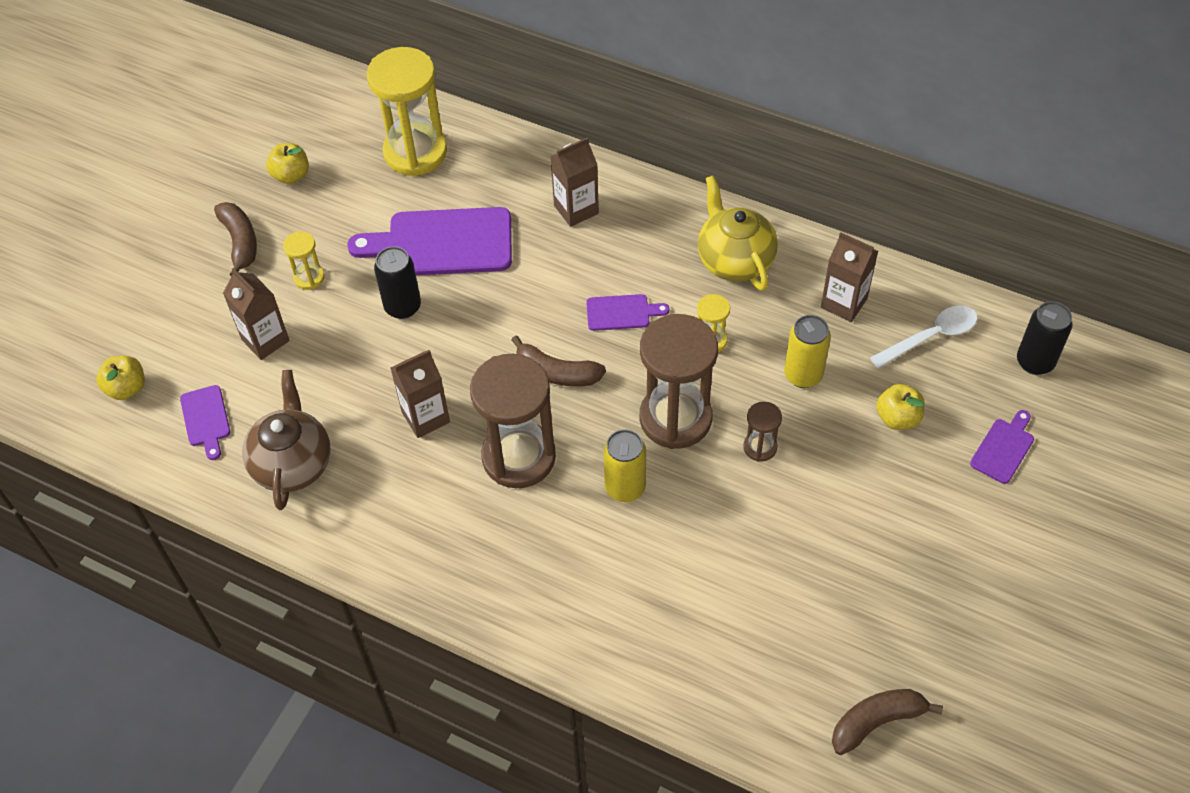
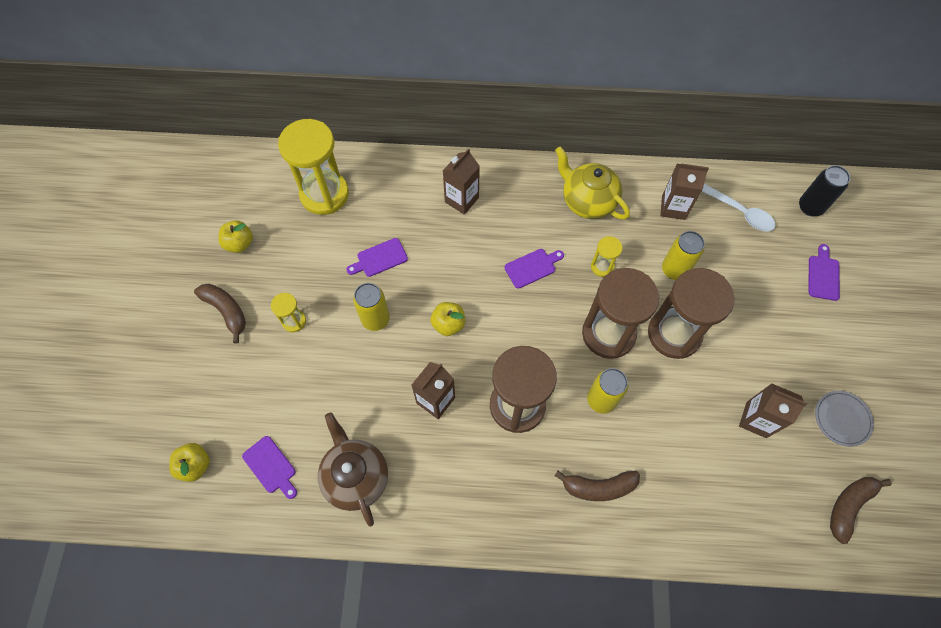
camera: 25 degrees left, 10 degrees up
(265, 340) = (285, 384): brown carton -> brown carton (756, 419)
(402, 307) = (375, 319): black can -> yellow can
(442, 243) = (379, 258): purple cutting board -> purple cutting board, size x0.49
(556, 372) = (510, 330): brown banana -> brown banana (598, 487)
(760, 447) = (674, 334): brown hourglass -> brown hourglass, size x2.19
(897, 418) = (749, 278): yellow apple -> yellow apple (448, 324)
(927, 622) = (842, 419): none -> grey plate
(931, 336) = (739, 212): white spoon -> white spoon turned 90 degrees clockwise

